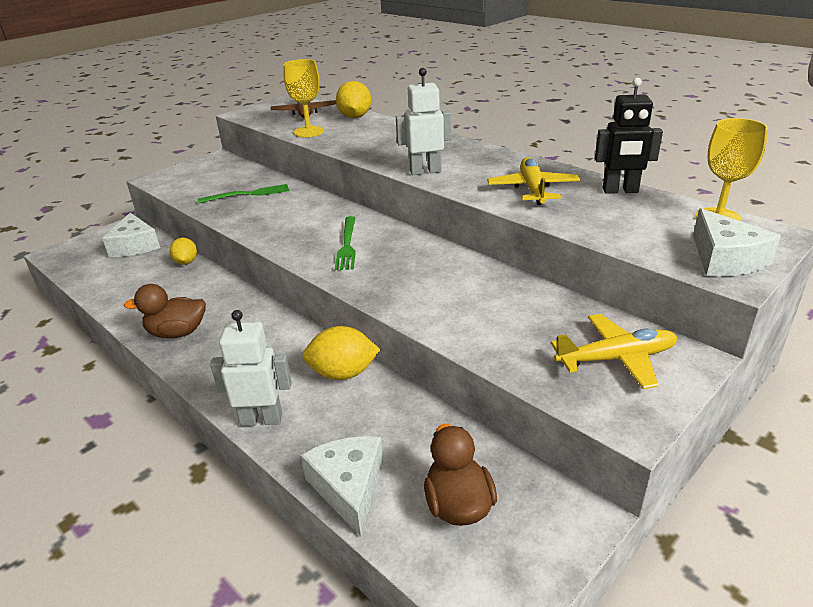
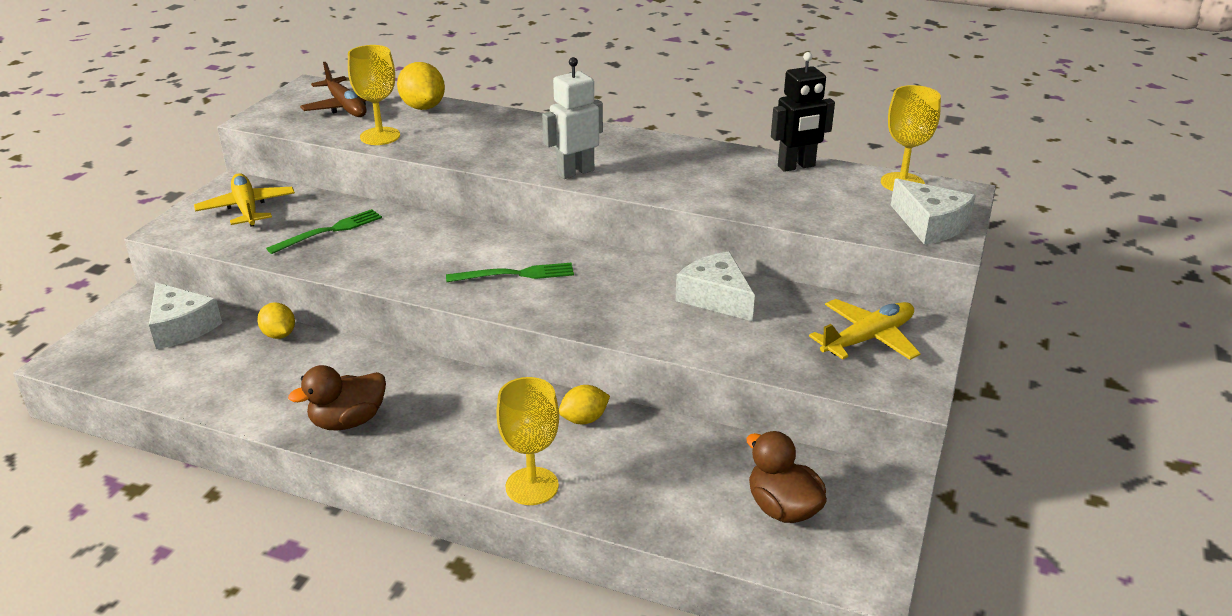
camera: 25 degrees left, 0 degrees up
(261, 419) = (532, 486): white robot -> yellow goblet
(343, 373) = (584, 419): yellow lemon -> yellow lemon, size x0.65
(347, 245) = (515, 274): green fork -> green fork turned 75 degrees counterclockwise
(348, 487) = (672, 523): white cheese -> white cheese (715, 297)
(533, 189) = (709, 178): yellow plane -> yellow plane (247, 209)

